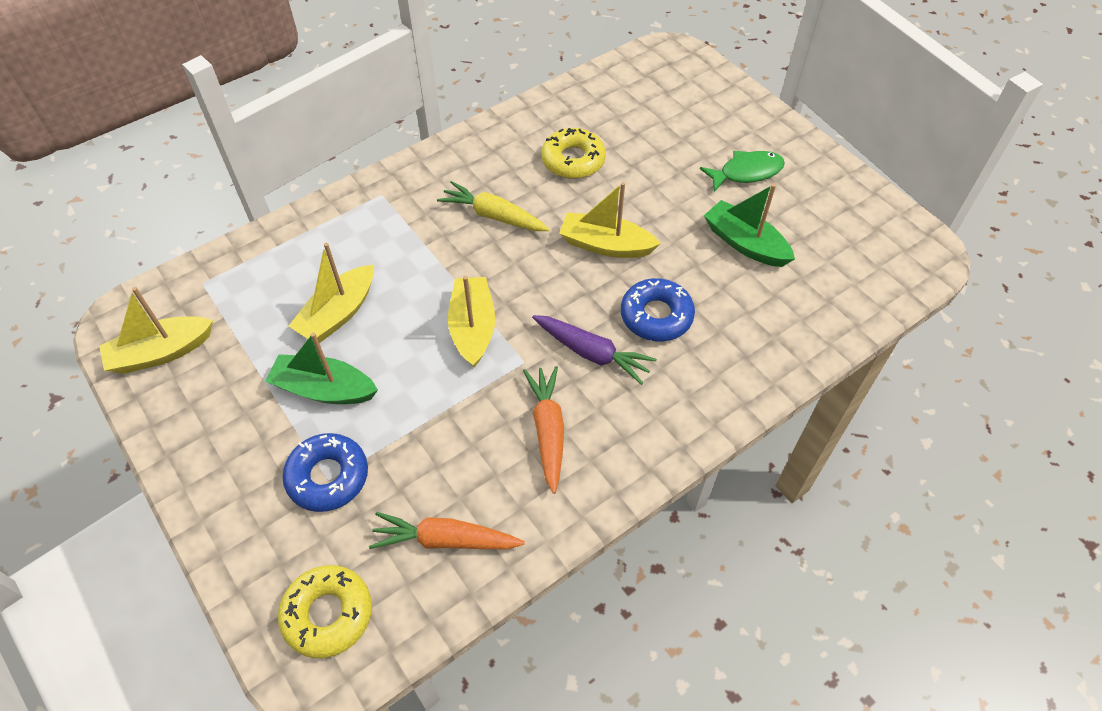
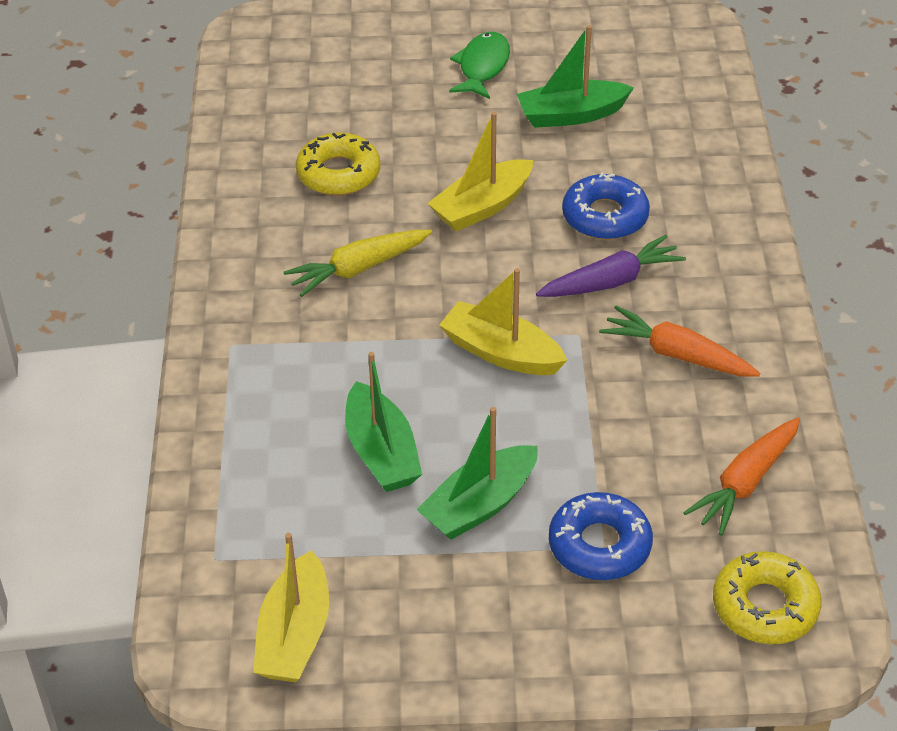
camera: 55 degrees left, 10 degrees down
(338, 314) = (381, 452): yellow boat -> green boat

